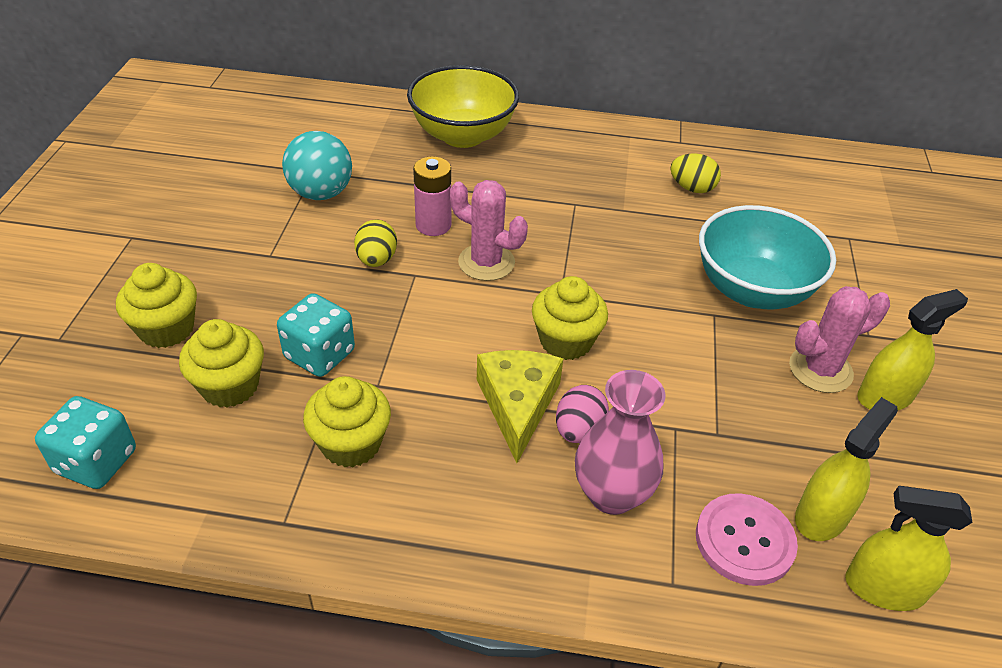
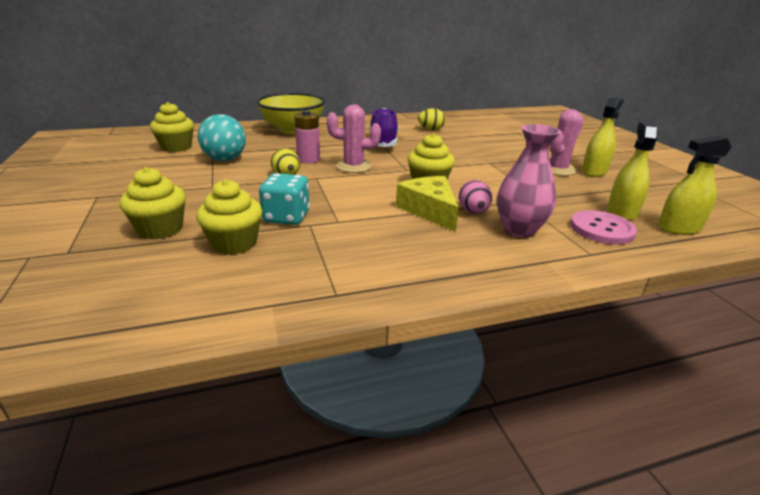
camera: 25 degrees left, 15 degrees down
(96, 462) = (153, 304): turquoise dice -> none
(351, 443) = (346, 248): yellow cupcake -> yellow cupcake (176, 147)
(580, 207) = (383, 142): none -> purple shoe
(752, 290) = (497, 153): turquoise bowl -> none

